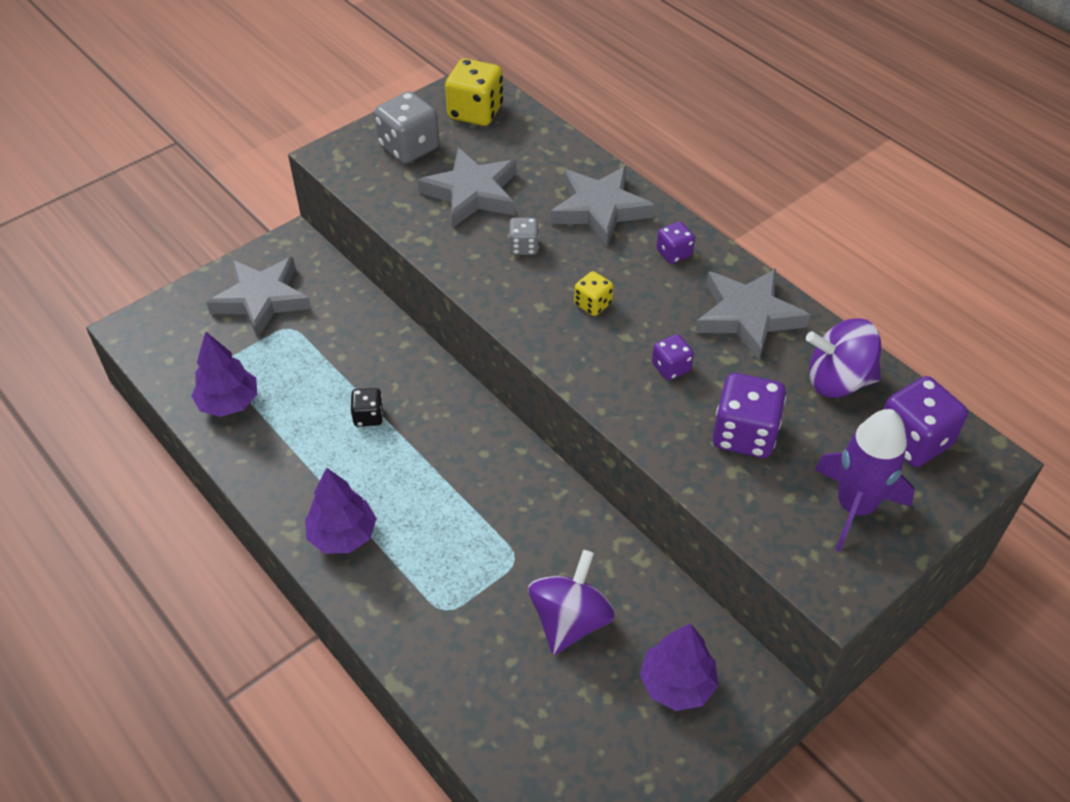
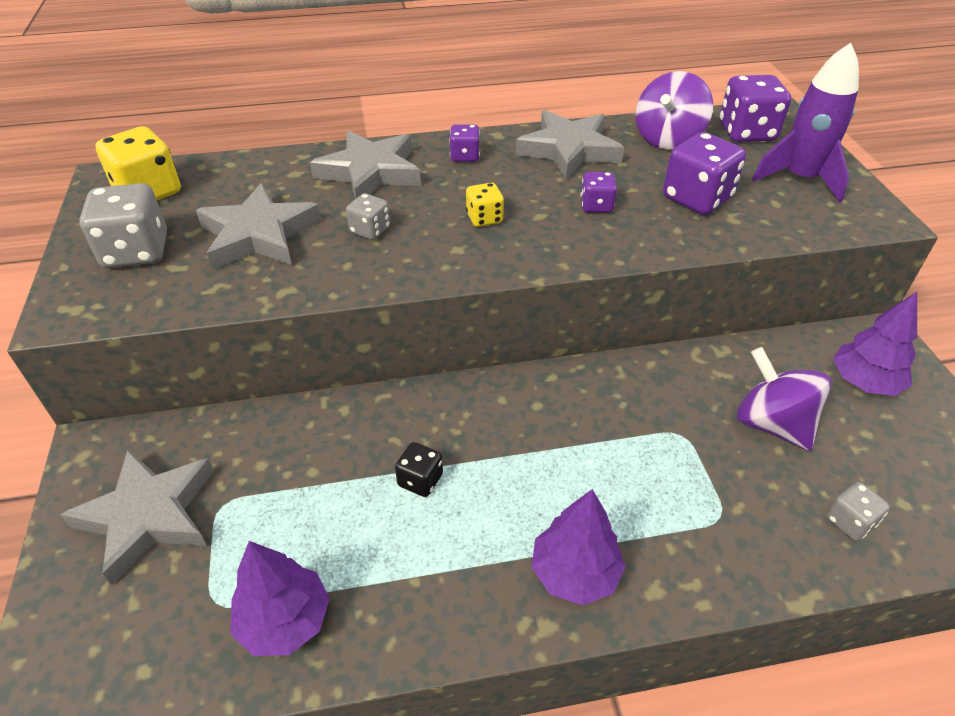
camera: 60 degrees left, 5 degrees down
(493, 701) = (849, 522): none -> grey dice

